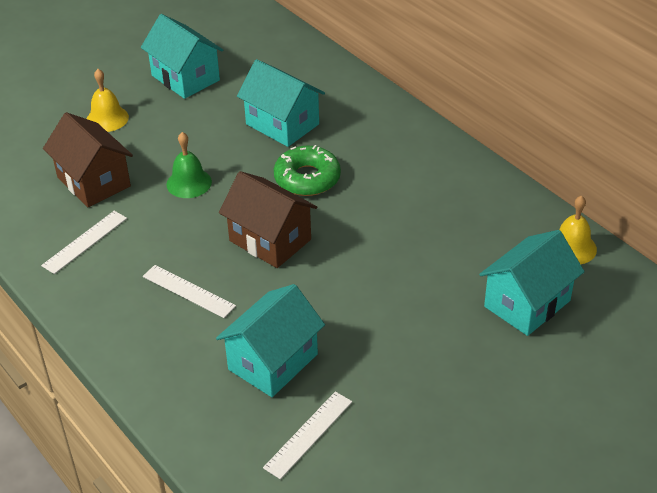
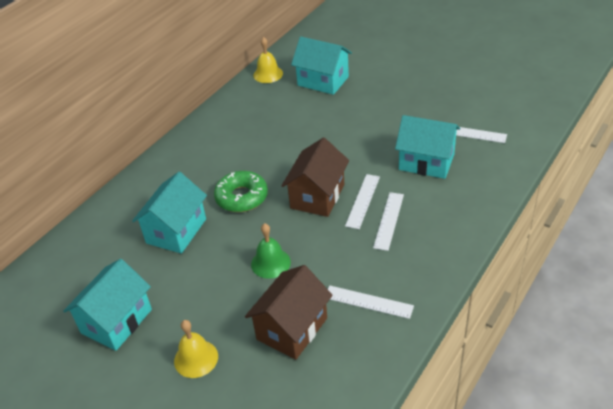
camera: 105 degrees left, 0 degrees up
(237, 277) = (363, 201): none -> white ruler

